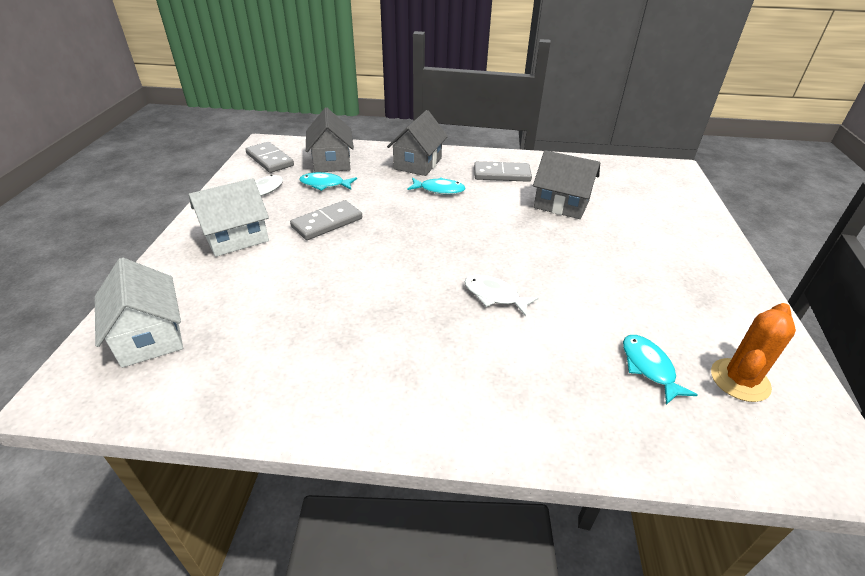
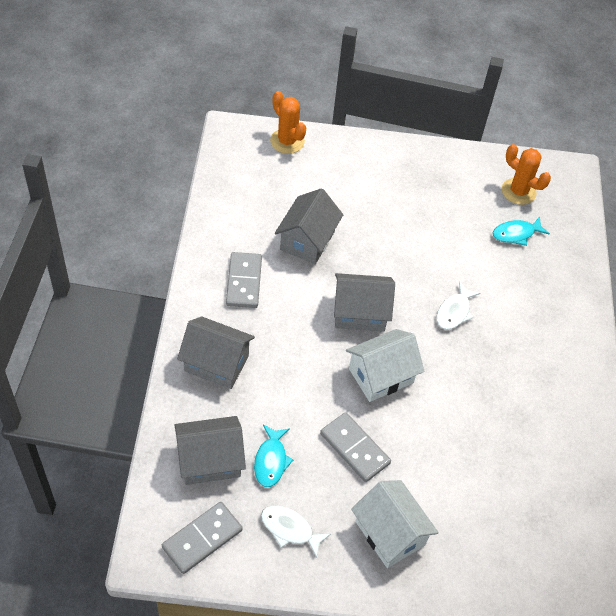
camera: 95 degrees left, 15 degrees up
(150, 336) = (540, 565): white house -> white house (381, 375)
(439, 190) = (281, 343): turquoise fish -> none
(480, 231) = (360, 313): none -> grey house
(687, 196) = (287, 141): none -> orange cactus

